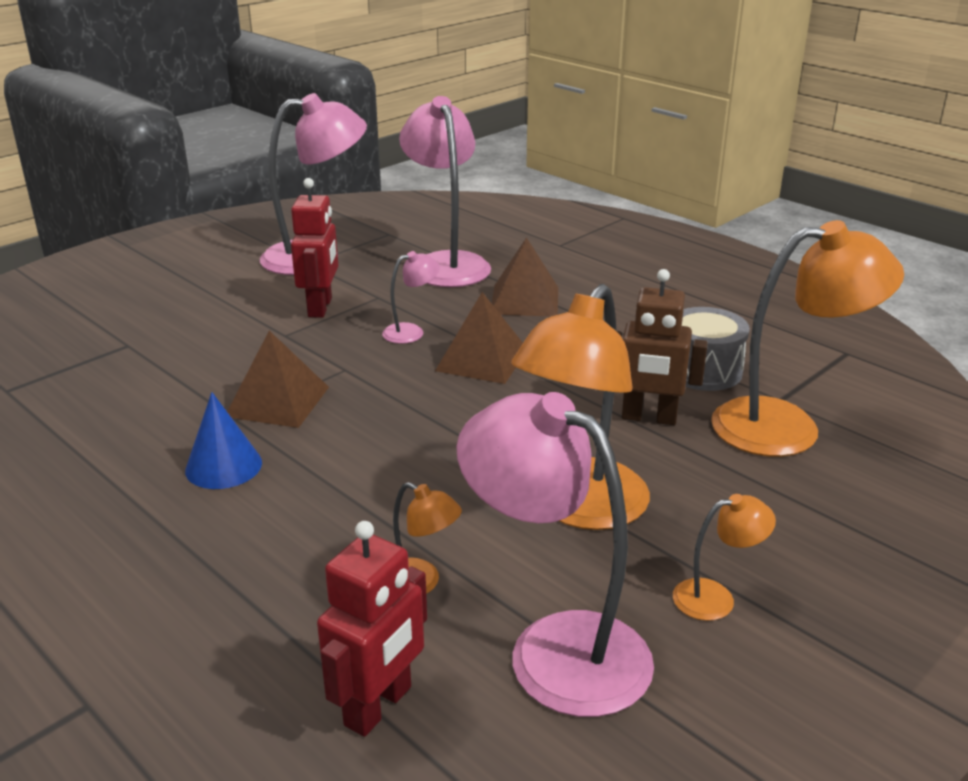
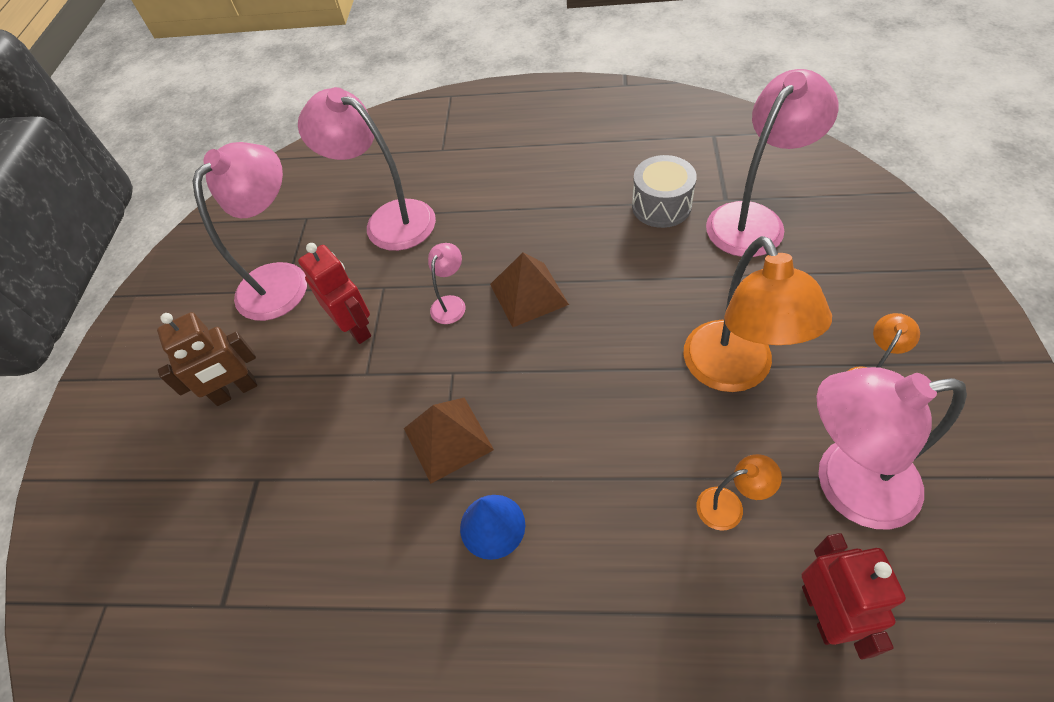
camera: 35 degrees left, 25 degrees up
(525, 300) = (486, 219): brown pyramid -> none
(649, 418) = (681, 268): brown robot -> brown robot (236, 391)
(787, 427) = (753, 219): orange lamp -> pink lamp

